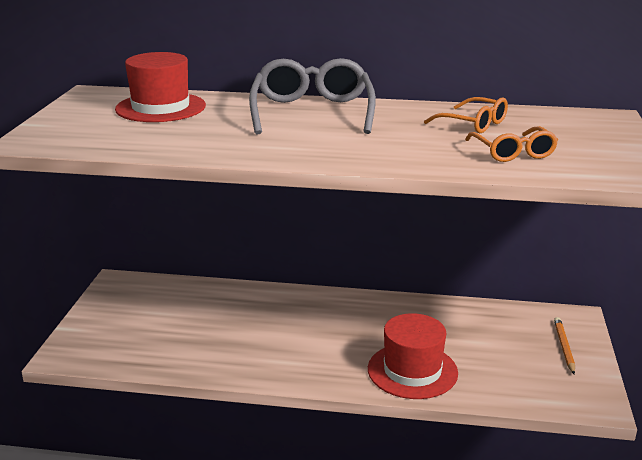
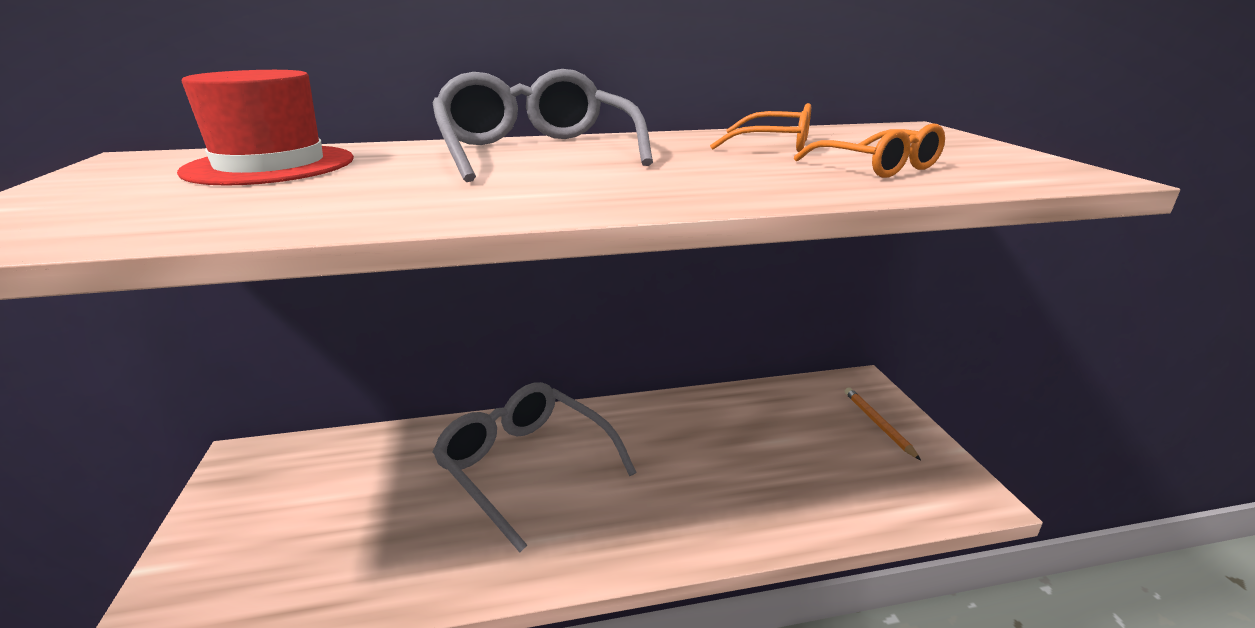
camera: 20 degrees left, 0 degrees up
(287, 321) = (525, 466): none -> grey glasses
(412, 371) = (730, 505): red hat -> none

